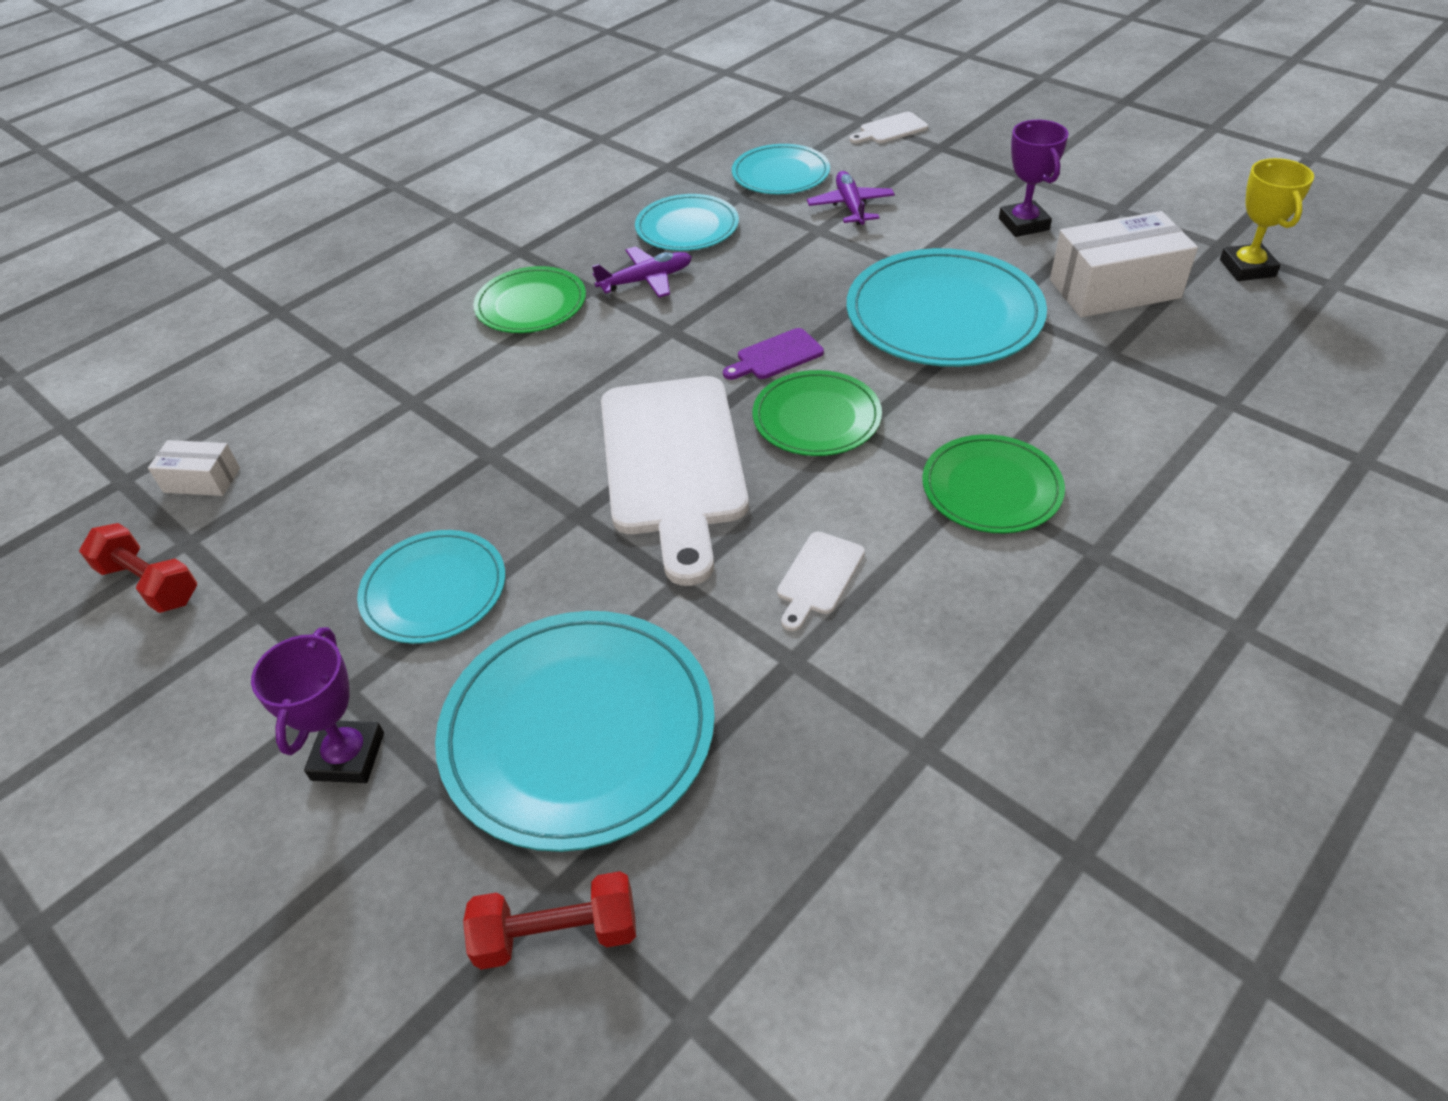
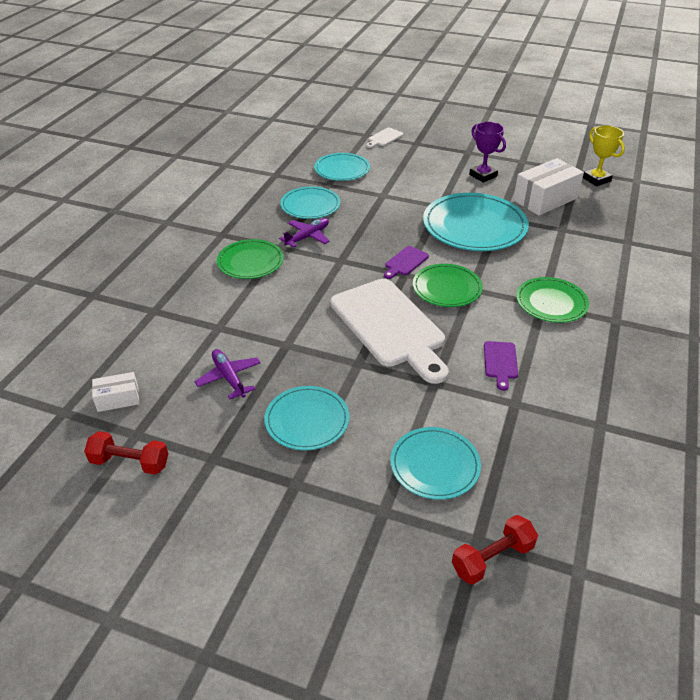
camera: 25 degrees left, 5 degrees down
(348, 756) = (322, 514): purple trophy -> none
(578, 730) = (435, 465): turquoise plate -> turquoise plate, size x0.60
(819, 577) = (500, 362): white cutting board -> purple cutting board
(850, 206) = (391, 180): purple plane -> purple plane (229, 378)

